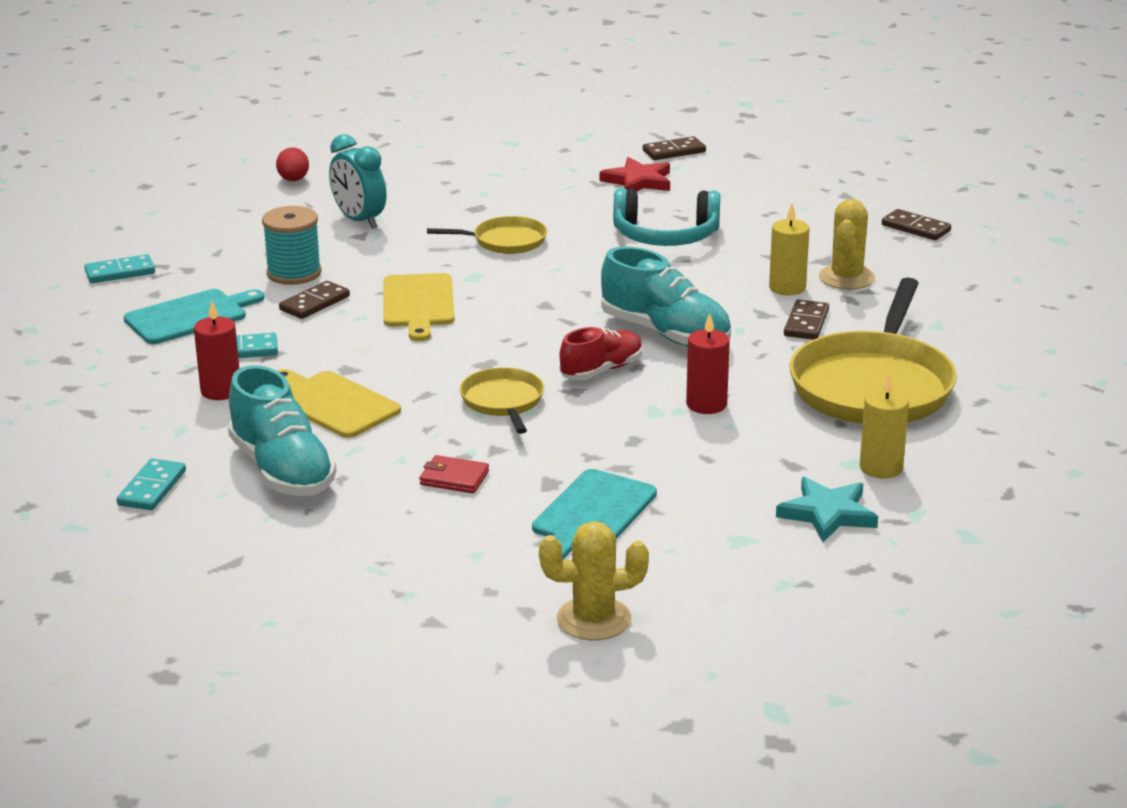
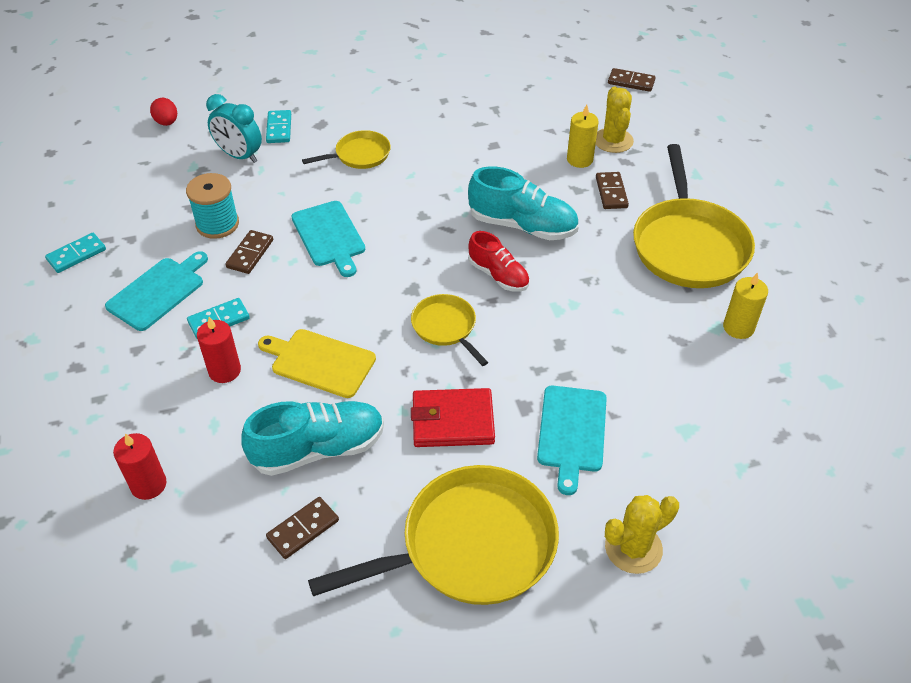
camera: 20 degrees left, 20 degrees up
(152, 488) = (224, 500): turquoise domino -> turquoise domino (279, 128)
(282, 470) = (318, 449): turquoise shoe -> turquoise shoe turned 60 degrees counterclockwise
(401, 577) = (470, 545): none -> yellow pan
(418, 304) = (329, 236): yellow cutting board -> turquoise cutting board
(454, 478) = (453, 421): red wallet -> red wallet, size x1.75
(601, 370) = (498, 275): red shoe -> red shoe turned 105 degrees clockwise
(638, 181) = (422, 73): red star -> none
(665, 236) = (470, 125): turquoise headphones -> none
(674, 151) = (431, 38): brown domino -> brown domino (303, 529)
(706, 404) = (589, 293): red candle -> red candle (148, 485)
(827, 513) = (729, 385): turquoise star -> none

